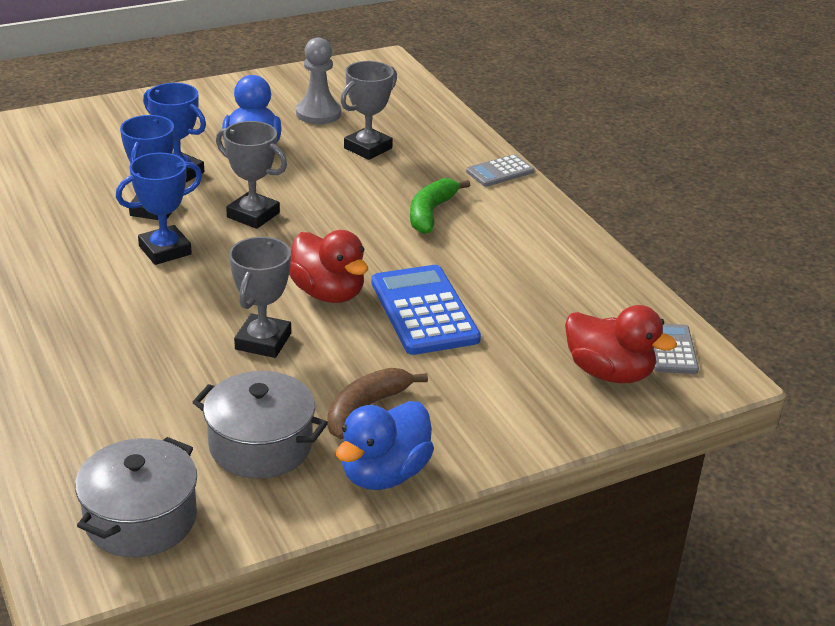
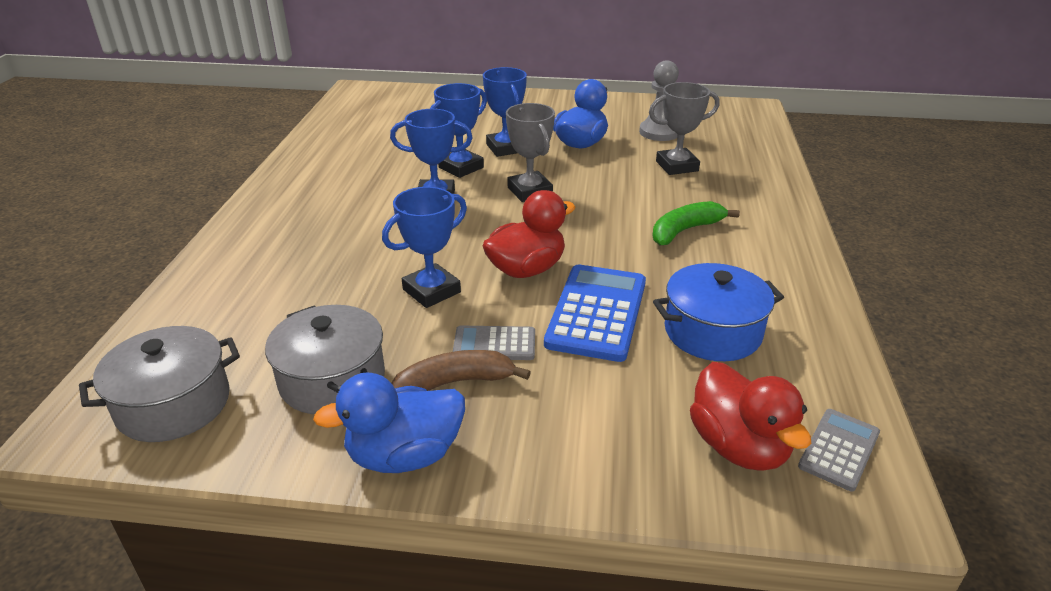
camera: 35 degrees right, 0 degrees up
(263, 341) = (431, 291): grey trophy -> blue trophy
(328, 293) = (526, 269): red duck -> red duck turned 120 degrees counterclockwise
(500, 171) = (786, 214): grey calculator -> grey calculator (494, 344)
(525, 295) = (712, 332): none -> blue pot

